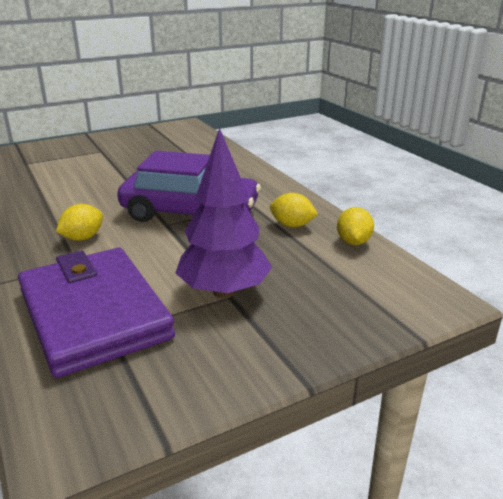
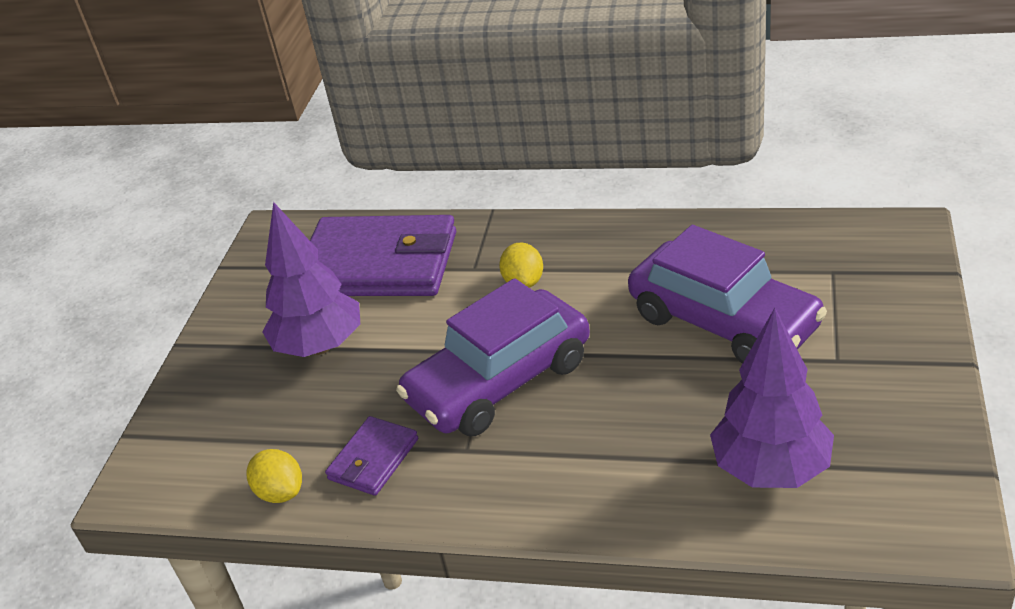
camera: 135 degrees right, 10 degrees up
(87, 175) = (724, 321): none -> purple car
(184, 148) = (771, 469): none -> purple tree
(292, 225) = (373, 459): yellow lemon -> purple wallet

